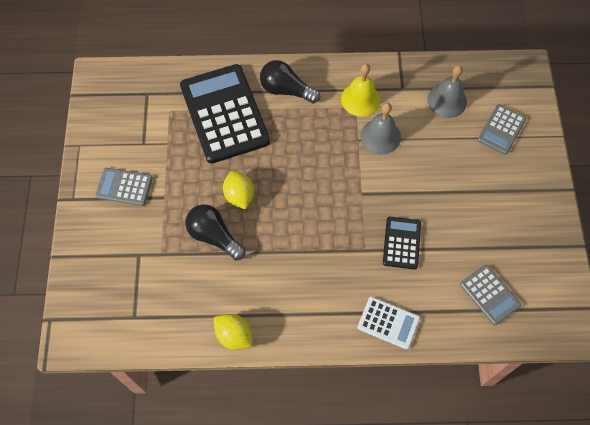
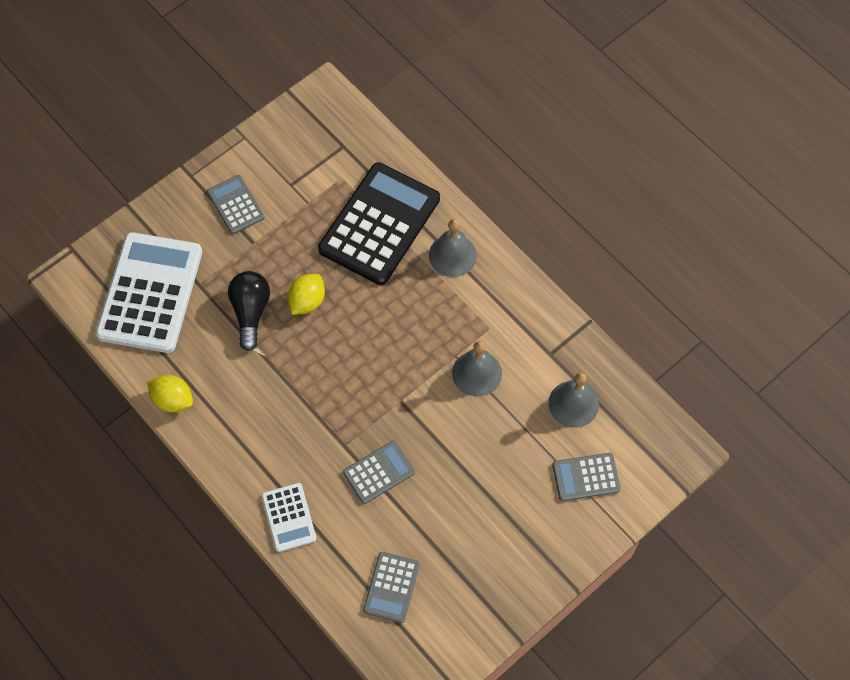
camera: 50 degrees right, 0 degrees up
(137, 290) = (150, 293): none -> white calculator
(234, 335) = (173, 400): yellow lemon -> yellow lemon turned 60 degrees counterclockwise
(286, 90) = (452, 255): black light bulb -> grey bell
(360, 99) = (502, 326): yellow bell -> none
(401, 243) = (379, 472): black calculator -> grey calculator

